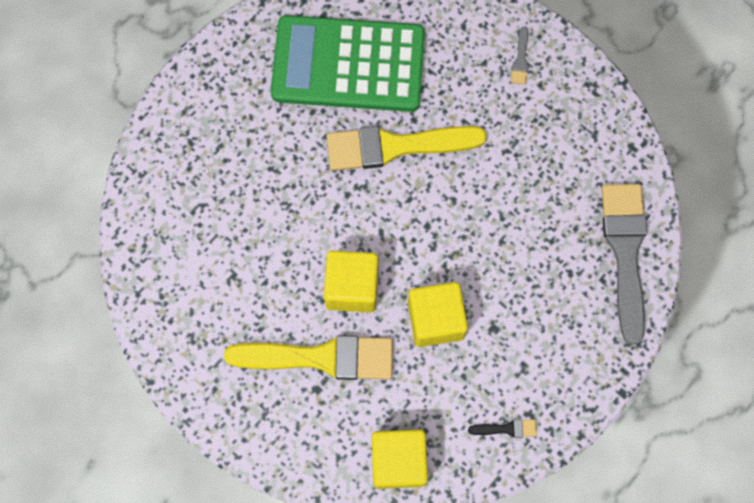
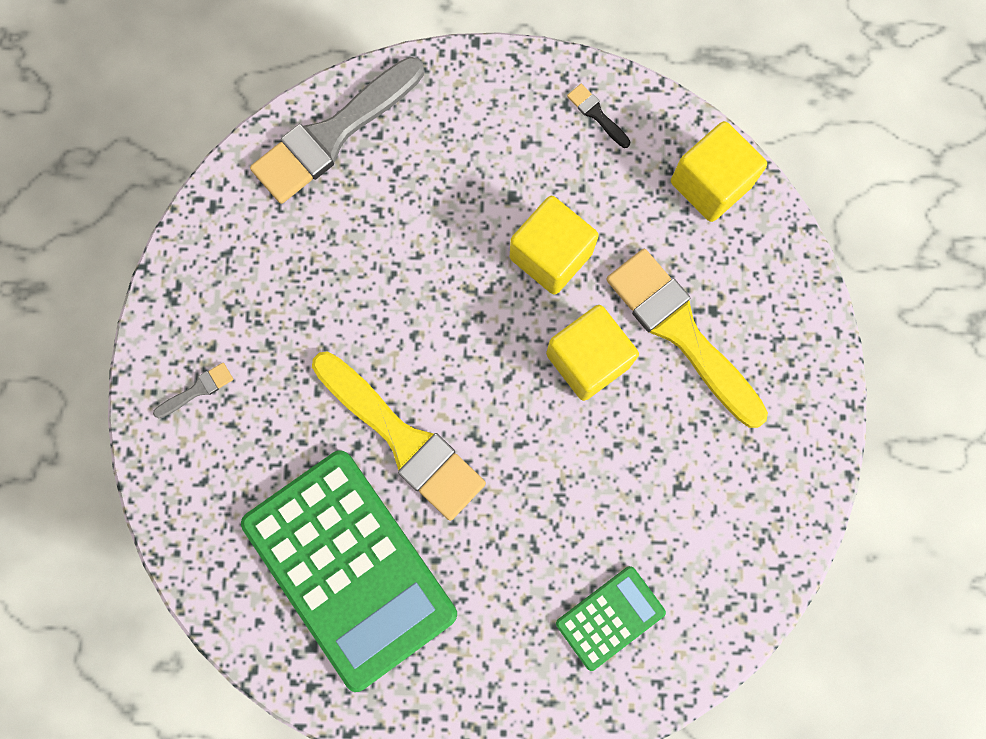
camera: 130 degrees left, 5 degrees up
(198, 178) = (610, 617): none -> green calculator

